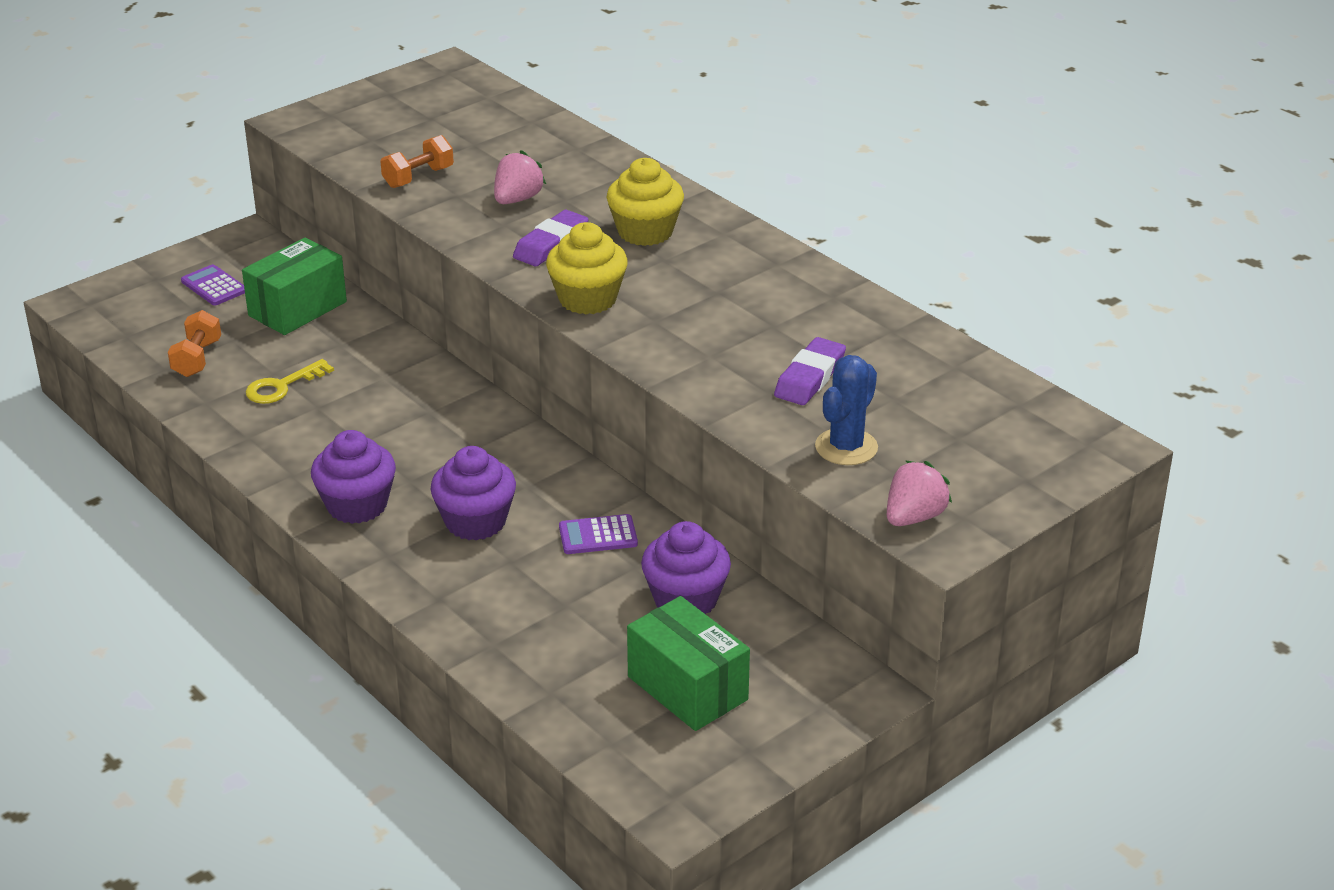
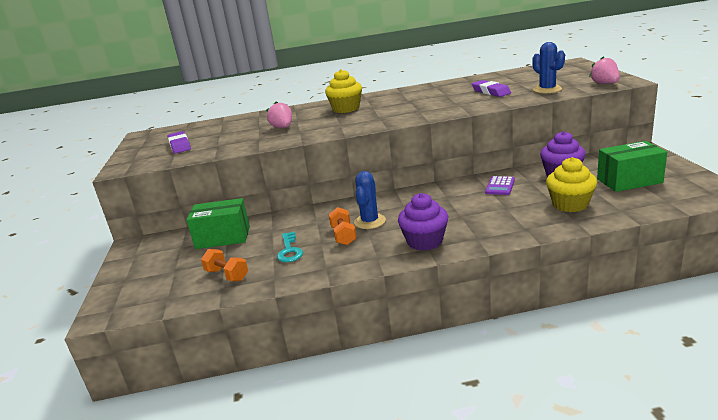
camera: 55 degrees left, 10 degrees down
(214, 286) = (163, 261): purple calculator -> none
(282, 386) = (289, 250): yellow key -> turquoise key
(297, 309) = (223, 237): green box -> green box turned 75 degrees counterclockwise
(402, 431) = (370, 221): none -> blue cactus
(418, 177) = (228, 145): orange dumbbell -> orange dumbbell (343, 236)
(475, 522) = (466, 212): purple cupcake -> none
(551, 244) = (331, 124): purple eraser -> purple eraser (180, 145)
(587, 299) = (386, 120): yellow cupcake -> yellow cupcake (570, 204)

